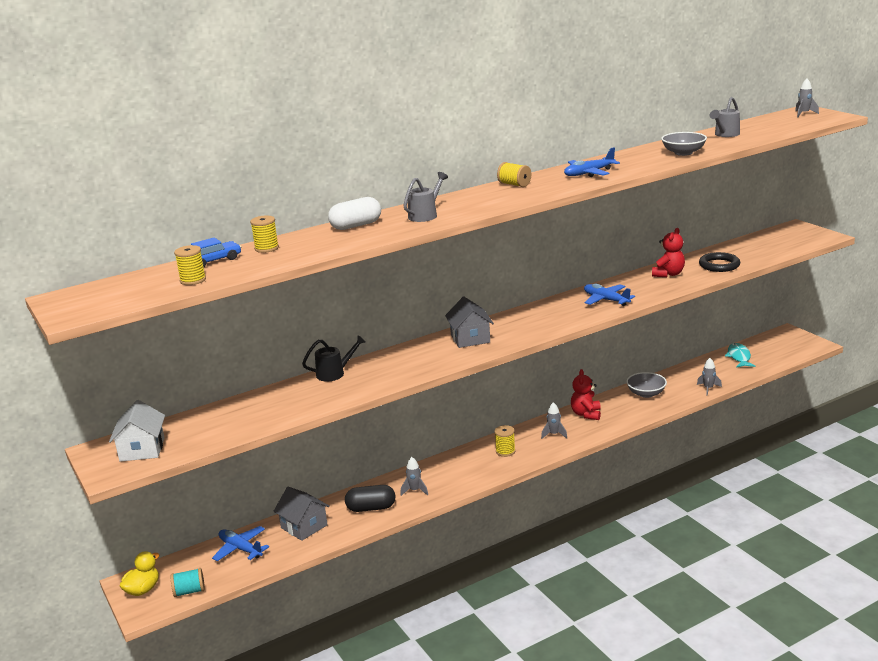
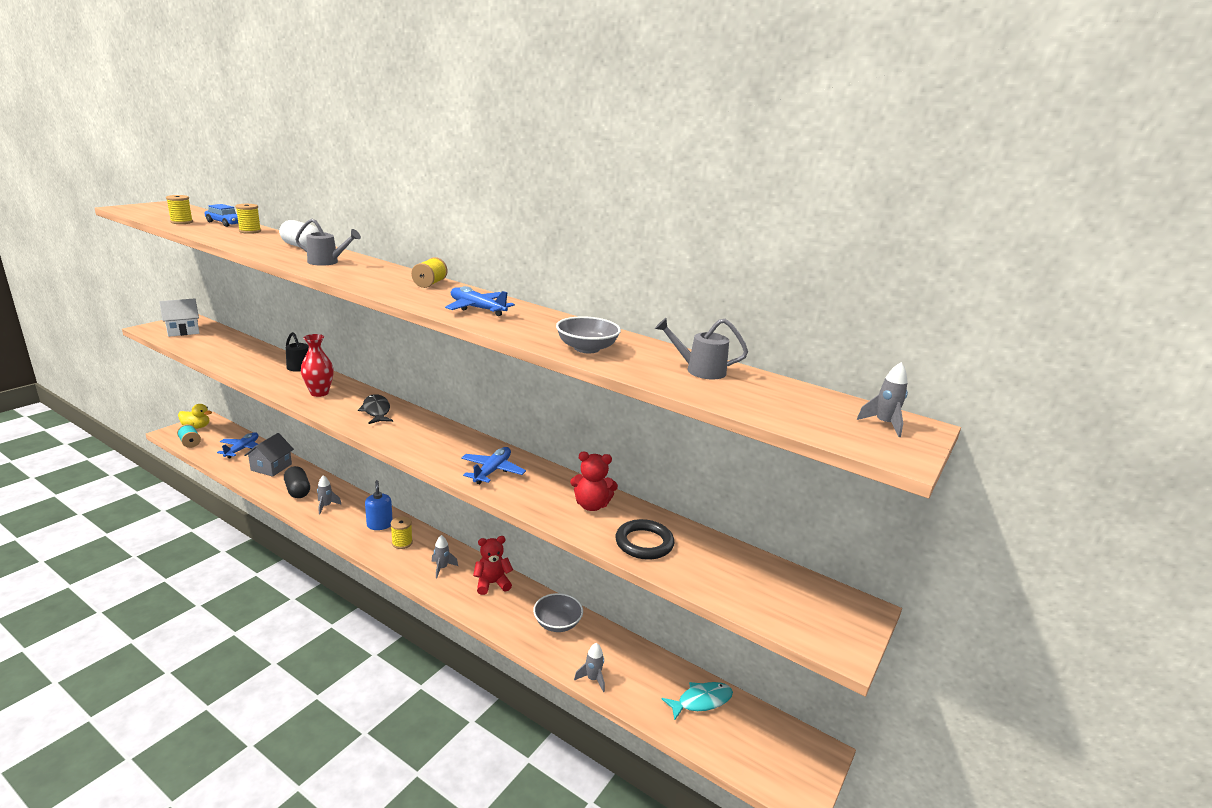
camera: 60 degrees right, 0 degrees up
(410, 363) = (319, 393): none -> red vase
(468, 461) = (379, 525): none -> blue soap dispenser
(470, 338) = (376, 411): grey house -> black fish

